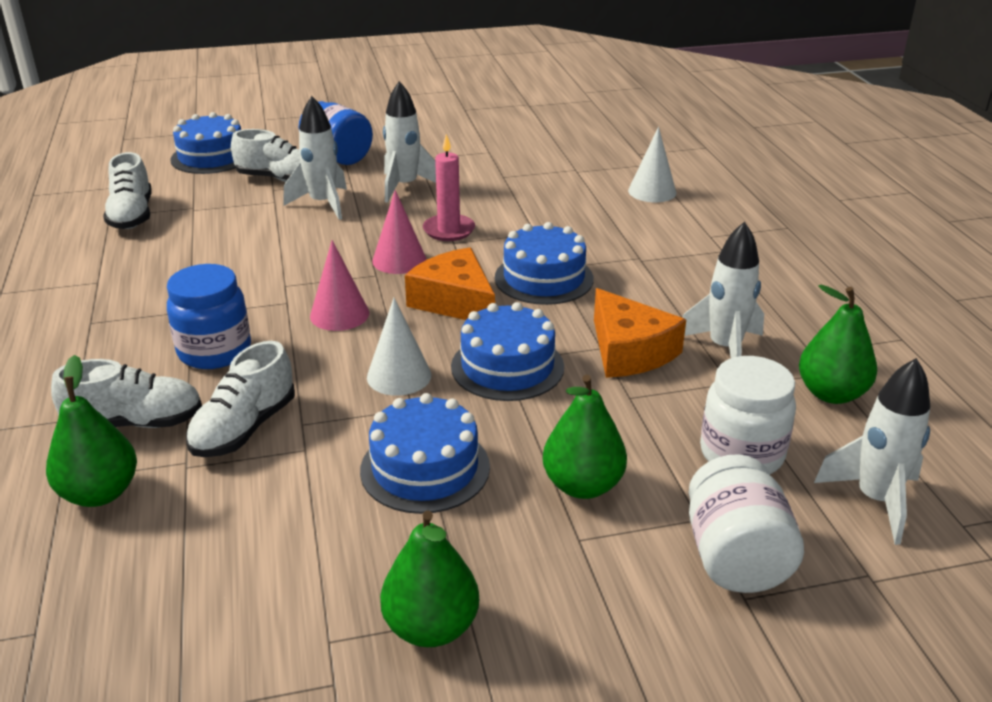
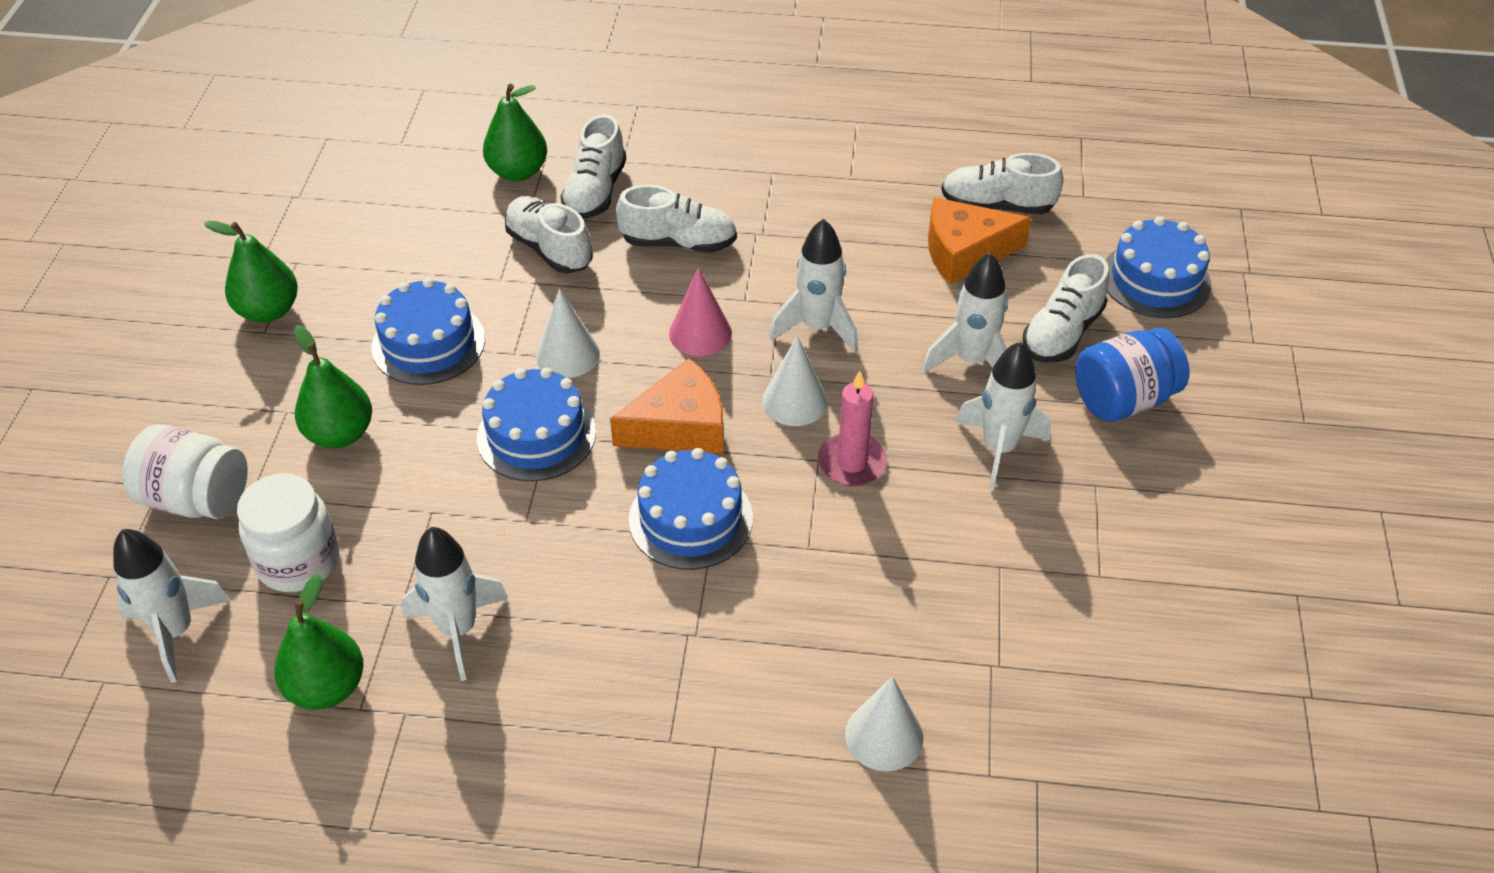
camera: 110 degrees right, 15 degrees up
(215, 351) = (678, 243): blue jar -> white shoe
(310, 264) = (817, 328): none -> white rocket
(399, 260) = (794, 401): pink cone -> white cone
(629, 351) = (504, 542): orange cheese -> orange cheese (964, 251)

